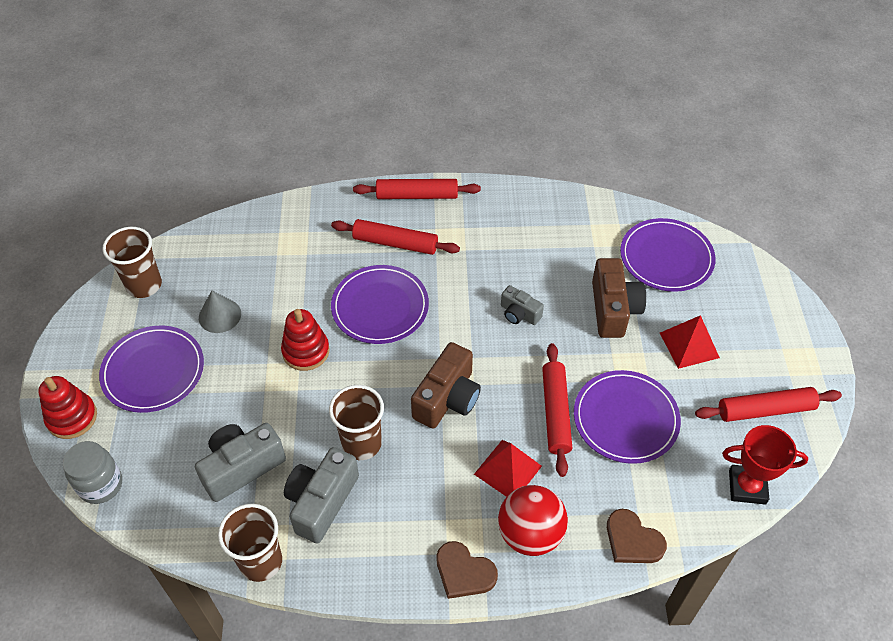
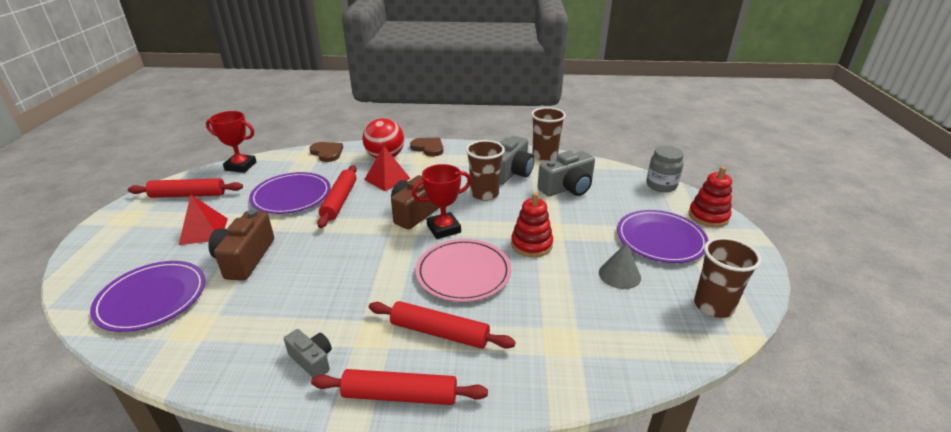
camera: 175 degrees left, 20 degrees down
(380, 307) = (463, 272): purple plate -> pink plate
(409, 369) = (443, 229): none -> red trophy
(519, 314) = (333, 260): grey camera -> grey camera (312, 360)

